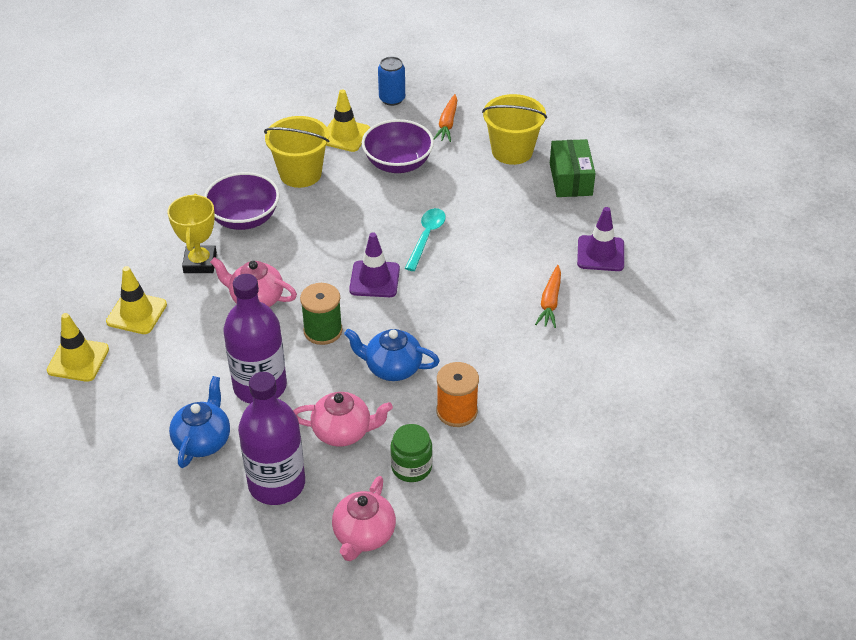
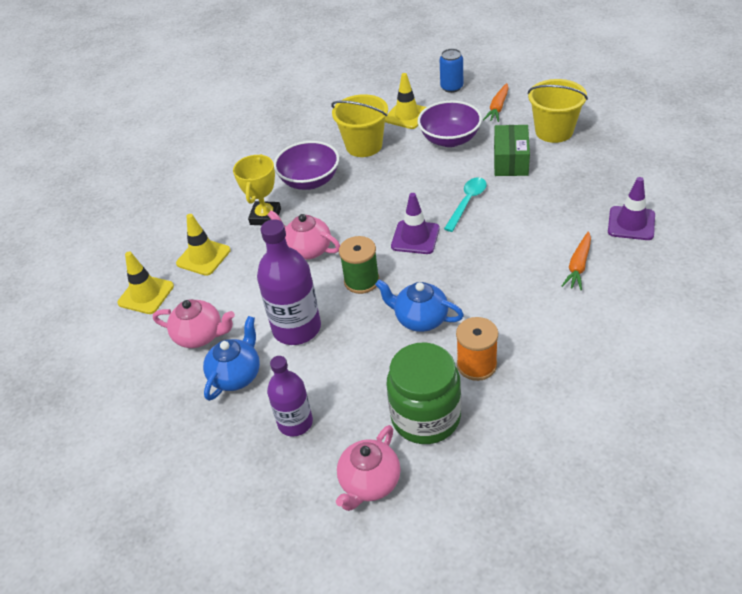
camera: 15 degrees right, 0 degrees up
(276, 484) = (295, 422): purple bottle -> purple bottle, size x0.65
(343, 432) = (365, 377): pink teapot -> pink teapot (200, 336)
(411, 467) = (425, 417): green jar -> green jar, size x1.74
(570, 179) = (607, 156): green box -> green box (510, 161)

